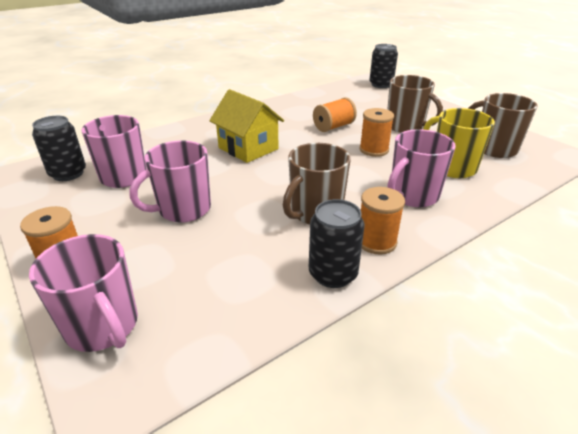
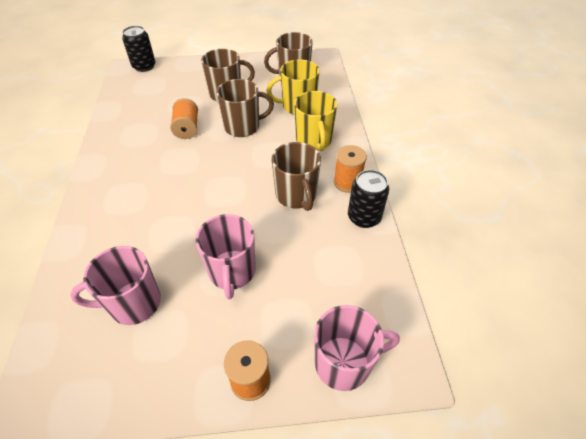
camera: 60 degrees left, 15 degrees up
(68, 174) = (81, 354): black can -> none
(248, 148) = (170, 194): yellow house -> none
(374, 150) = (243, 127): orange spool -> brown mug
(412, 196) = (314, 141): pink mug -> yellow mug

